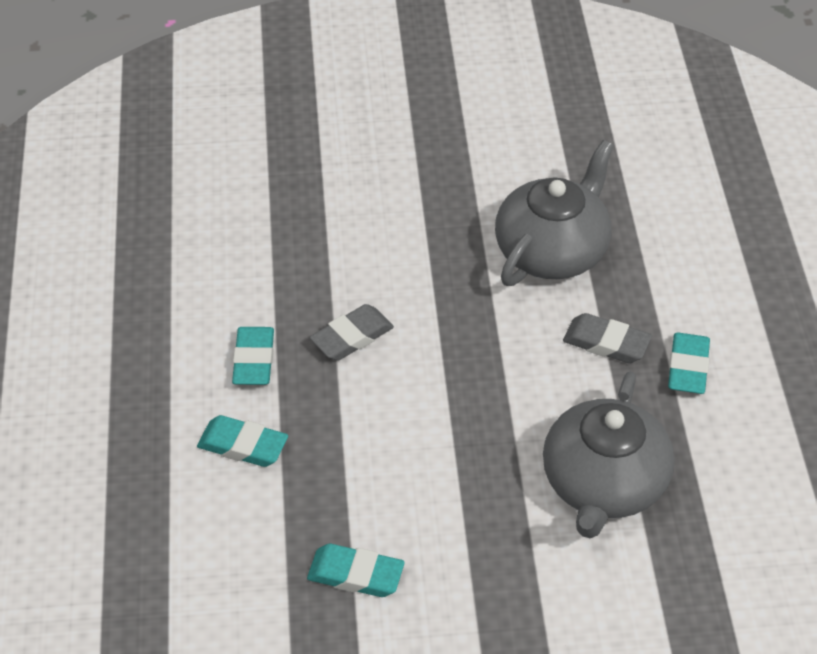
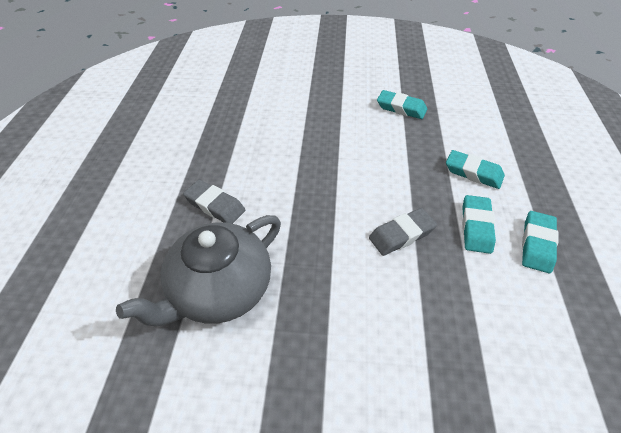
camera: 170 degrees left, 0 degrees up
(603, 484) = (257, 129): grey teapot -> none
(688, 368) = (170, 182): turquoise eraser -> turquoise eraser (537, 244)

